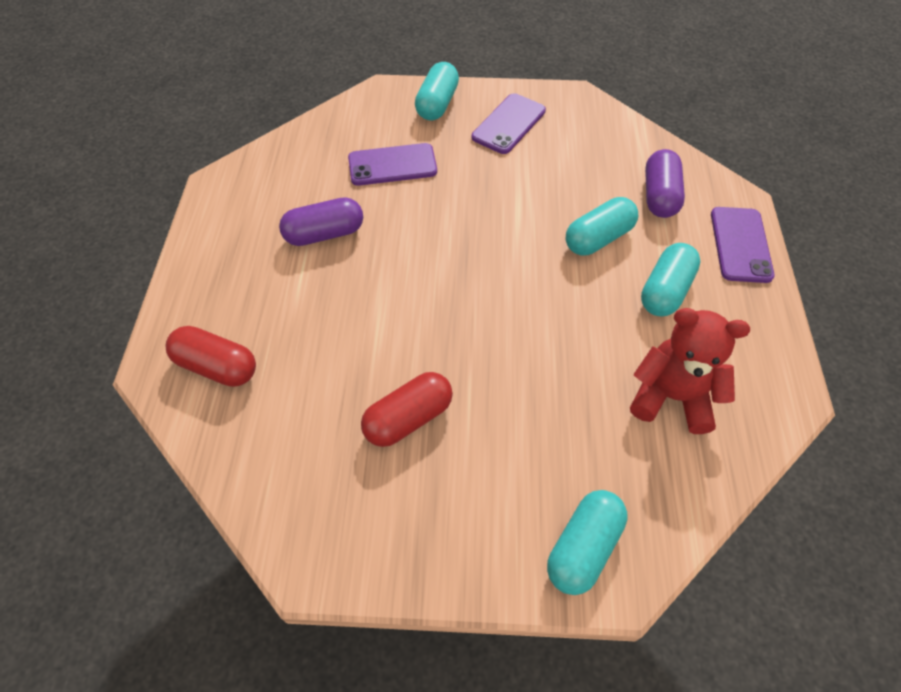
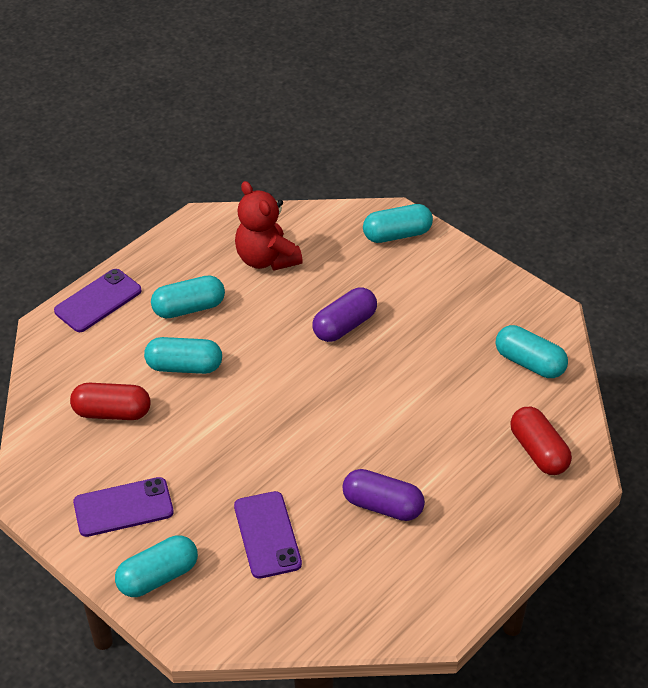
camera: 140 degrees left, 10 degrees down
(288, 466) = (529, 363): none -> turquoise capsule
(392, 165) = (267, 535): purple phone -> purple phone turned 45 degrees clockwise
(408, 418) = (434, 343): red capsule -> red capsule (112, 412)
(659, 196) = (98, 366): purple capsule -> purple capsule (344, 325)

